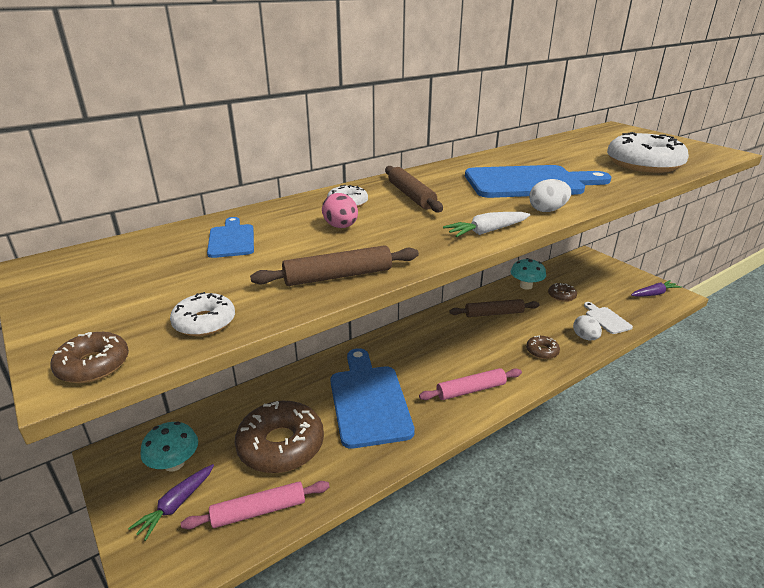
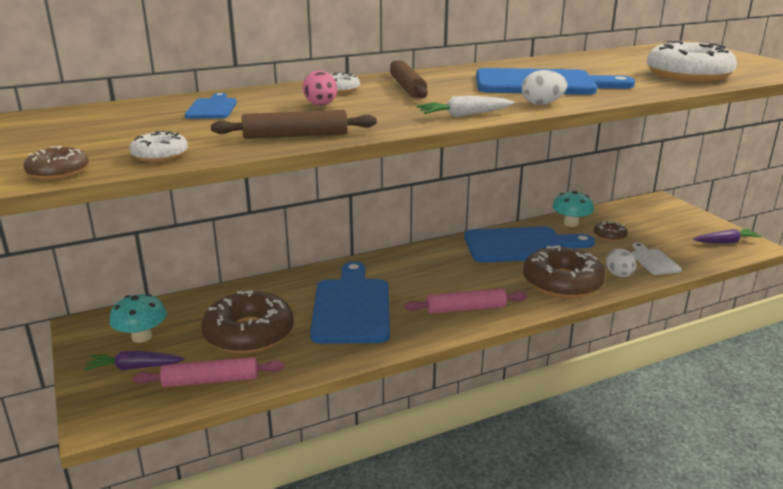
camera: 10 degrees right, 5 degrees down
(176, 505) = (134, 368): purple carrot -> purple carrot turned 45 degrees clockwise
(494, 313) = (521, 245): brown rolling pin -> blue cutting board
(542, 351) = (562, 283): brown donut -> brown donut, size x2.15

